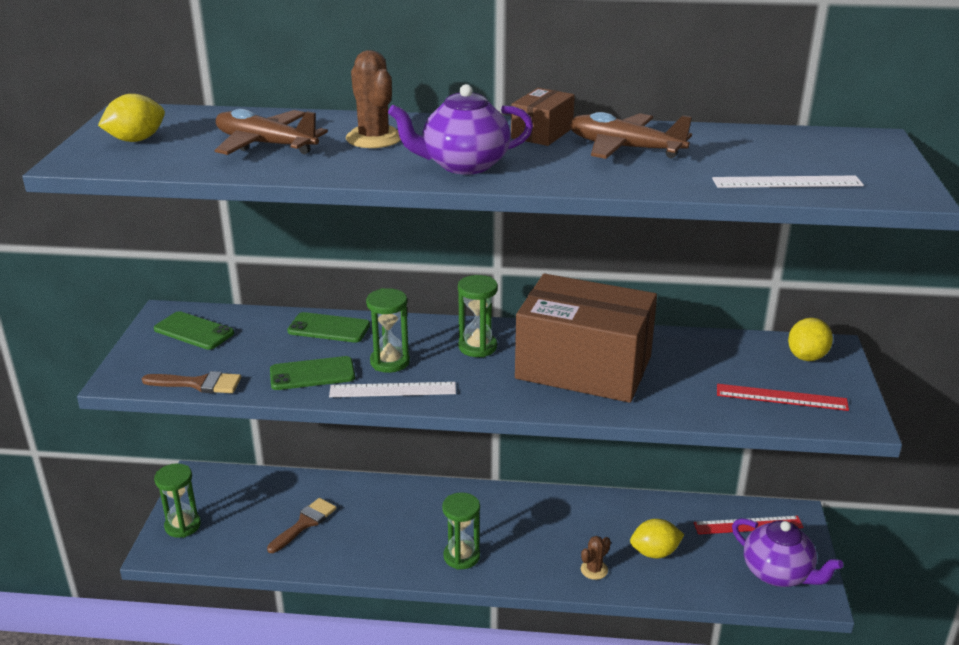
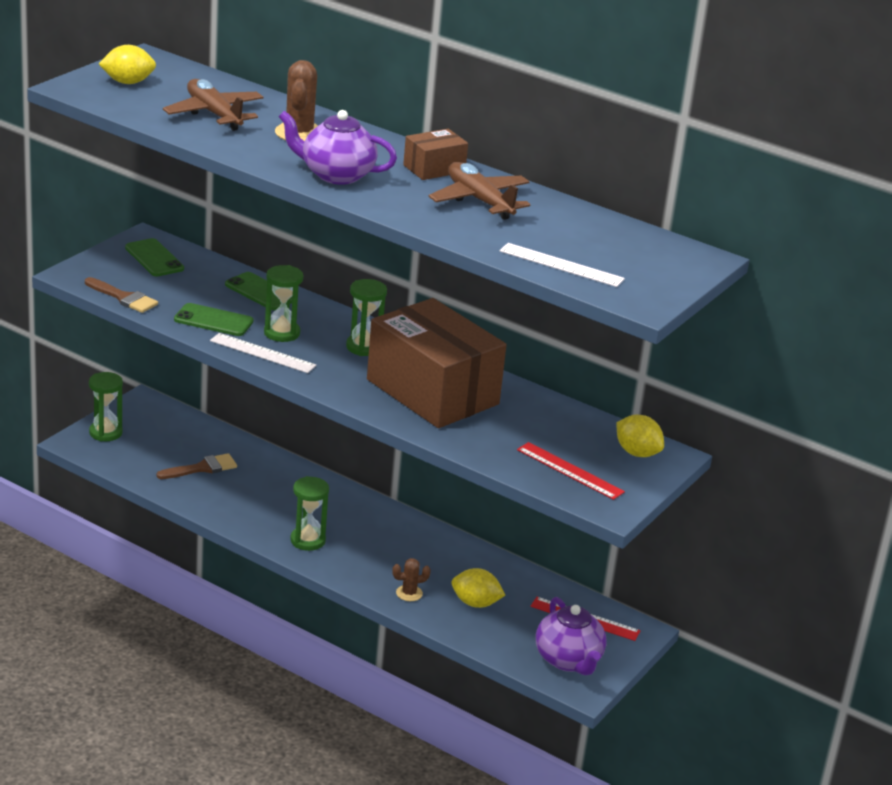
camera: 25 degrees right, 0 degrees up
(806, 357) = (637, 453): yellow lemon -> yellow lemon turned 75 degrees clockwise

